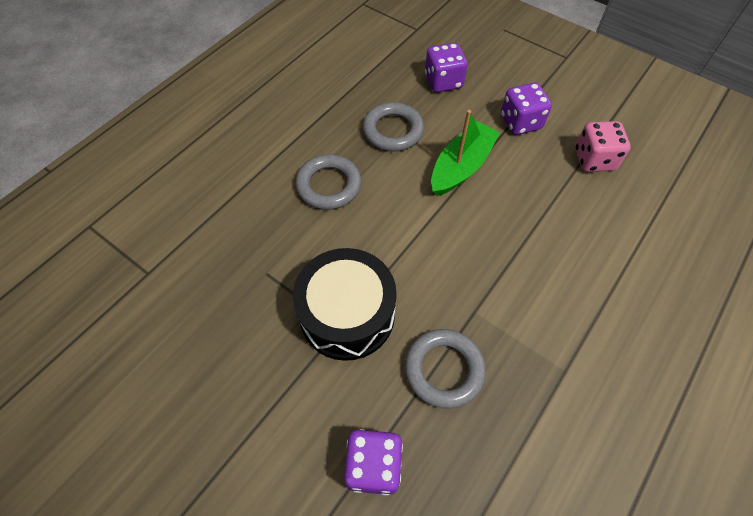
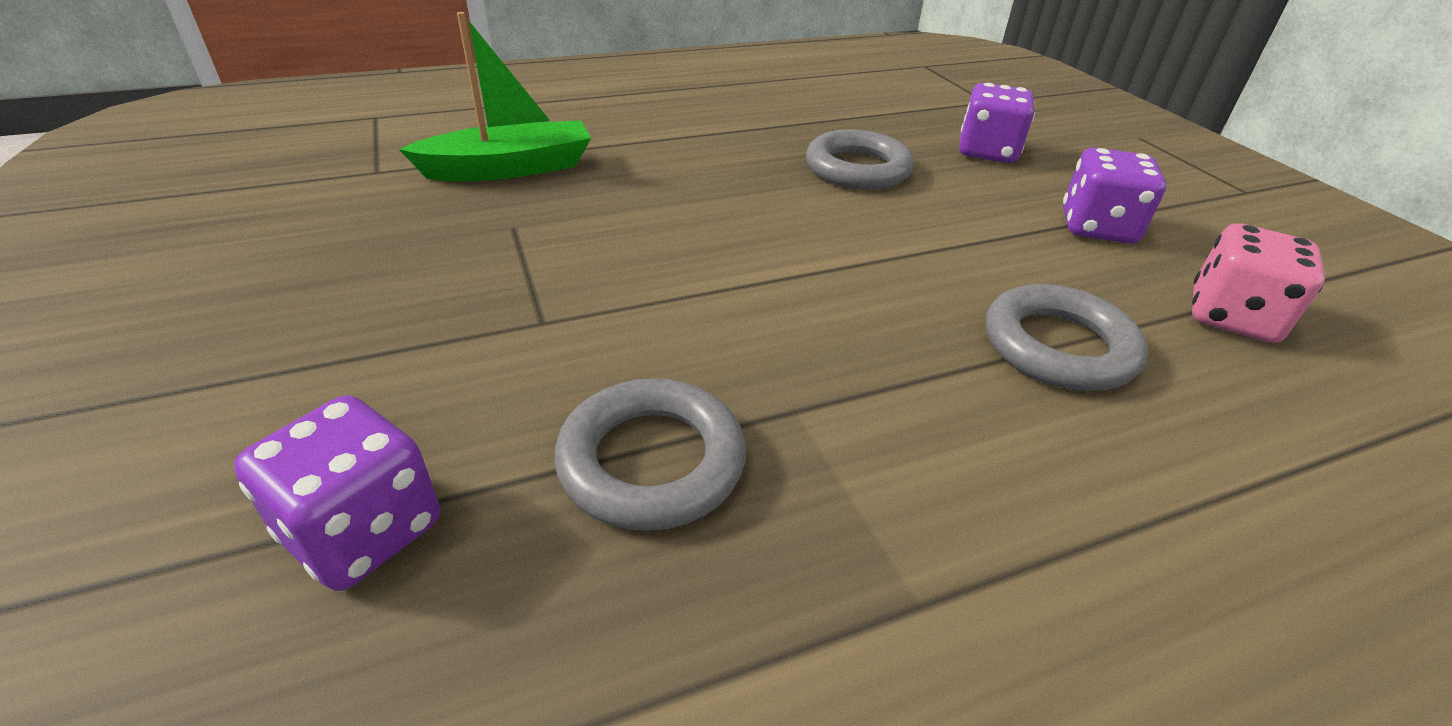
camera: 30 degrees right, 20 degrees down
(329, 185) = (703, 183): grey ring -> grey ring (1058, 347)
(347, 314) = (570, 314): black drum -> none
(461, 167) = (939, 236): green boat -> green boat (510, 168)

